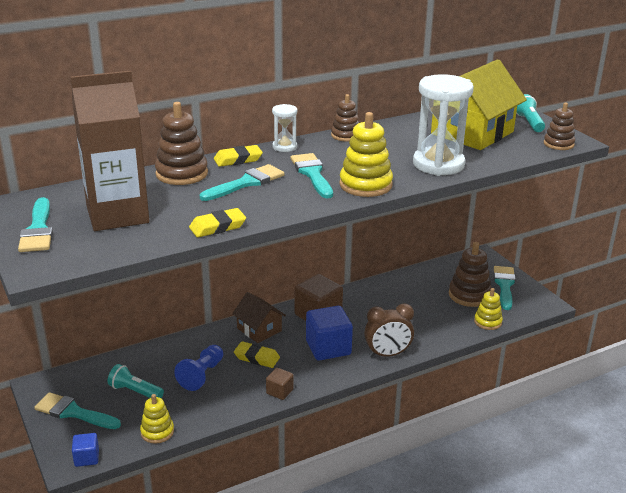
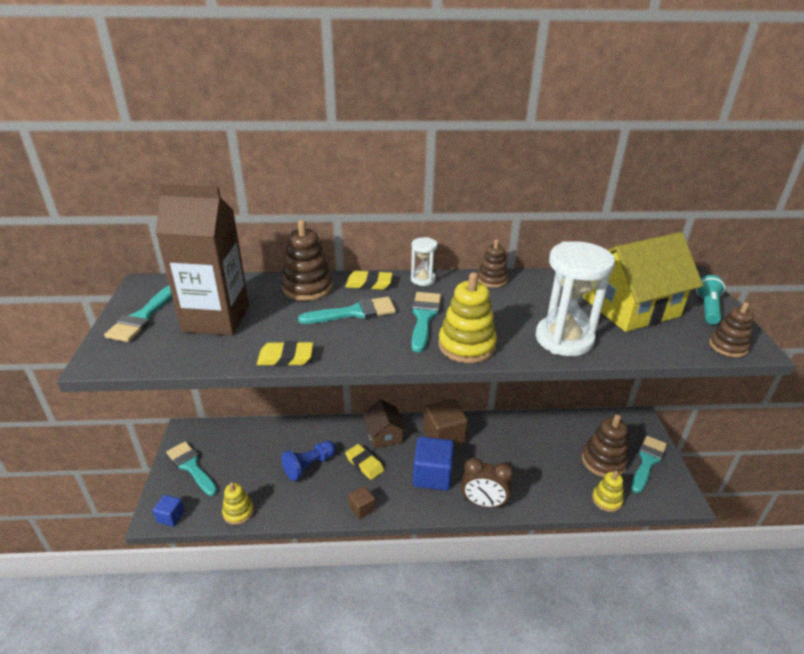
camera: 25 degrees right, 5 degrees up
(135, 391) = (248, 463): turquoise flashlight -> none

